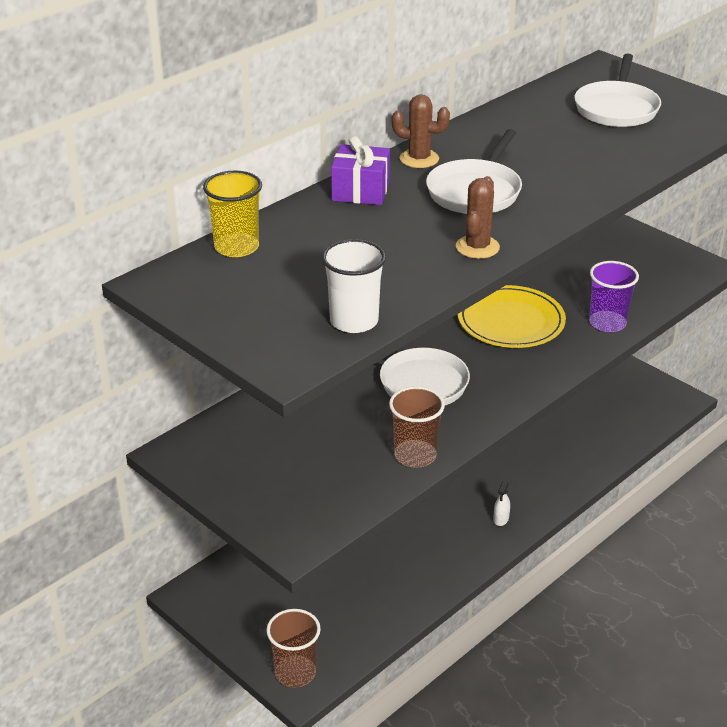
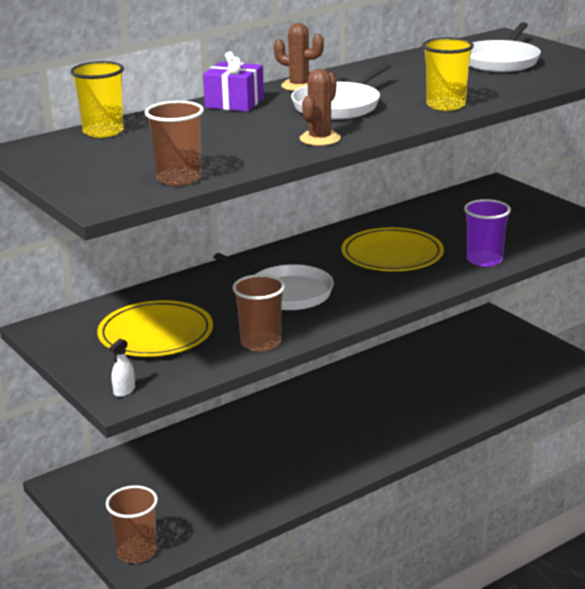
camera: 10 degrees right, 10 degrees down
(300, 451) = (156, 334): none -> yellow plate
(354, 321) = (179, 178): white cup -> brown cup
(501, 519) = (375, 447): white spray bottle -> white spray bottle (124, 390)
(587, 185) = (445, 105): none -> yellow cup

